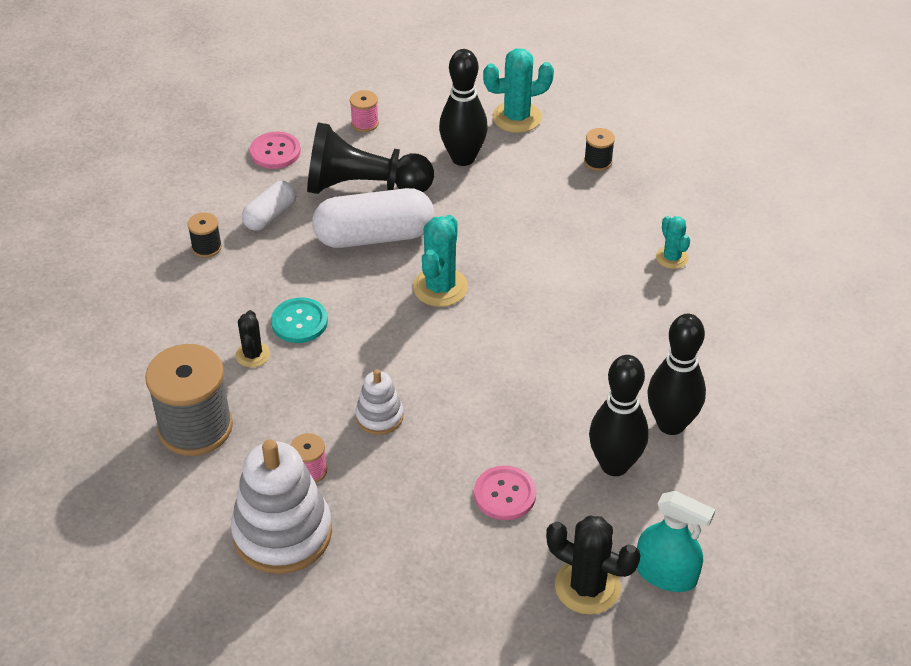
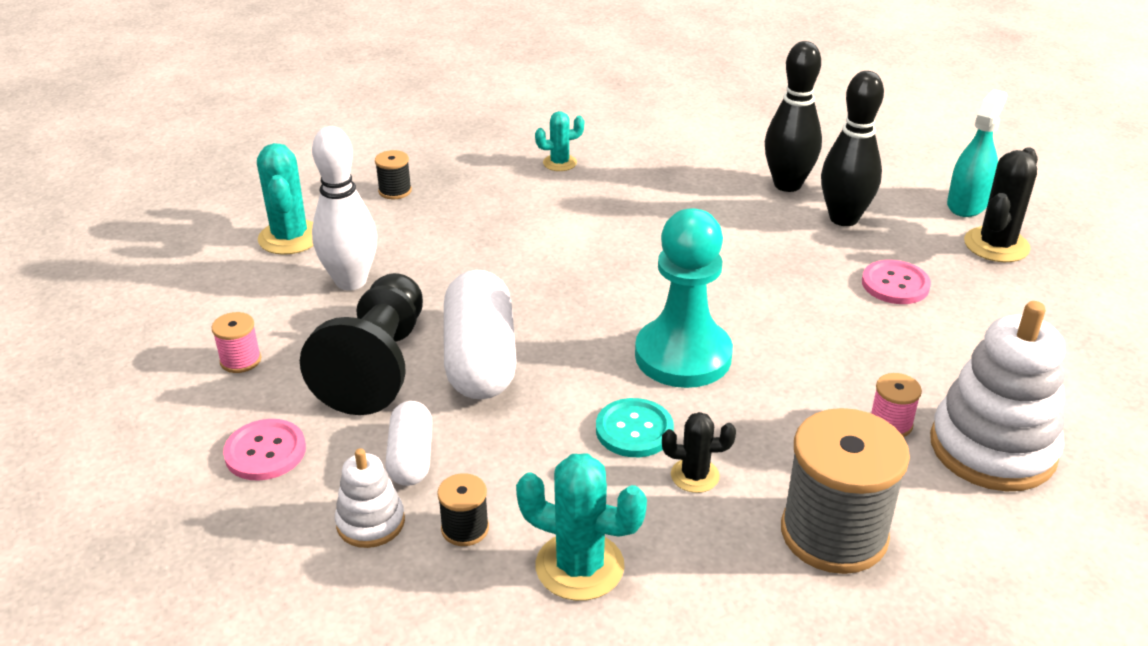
camera: 85 degrees left, 10 degrees down
(270, 215) = (411, 457): white capsule -> white capsule turned 45 degrees clockwise
(379, 416) = (796, 365): white stacking toy -> white stacking toy (370, 522)
(386, 347) = (683, 356): none -> turquoise pawn
(440, 287) = (583, 310): turquoise cactus -> turquoise cactus (579, 566)
(463, 158) = (351, 281): black bowling pin -> white bowling pin

